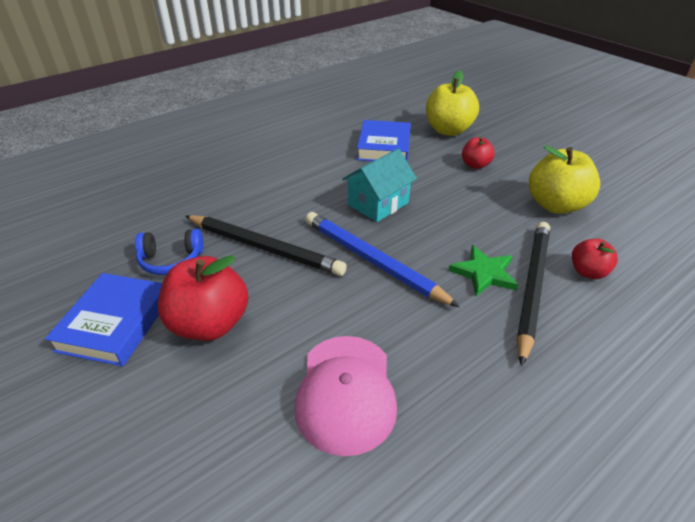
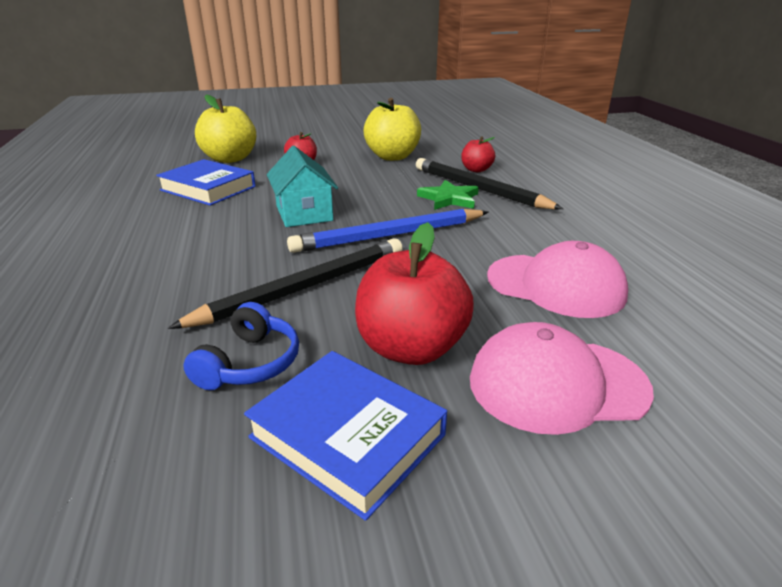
camera: 65 degrees left, 10 degrees down
(190, 417) = (557, 384): none -> pink cap

